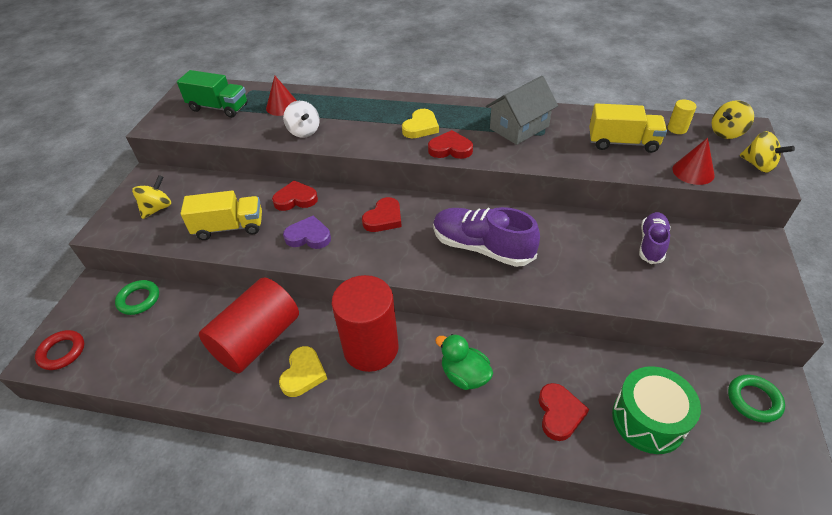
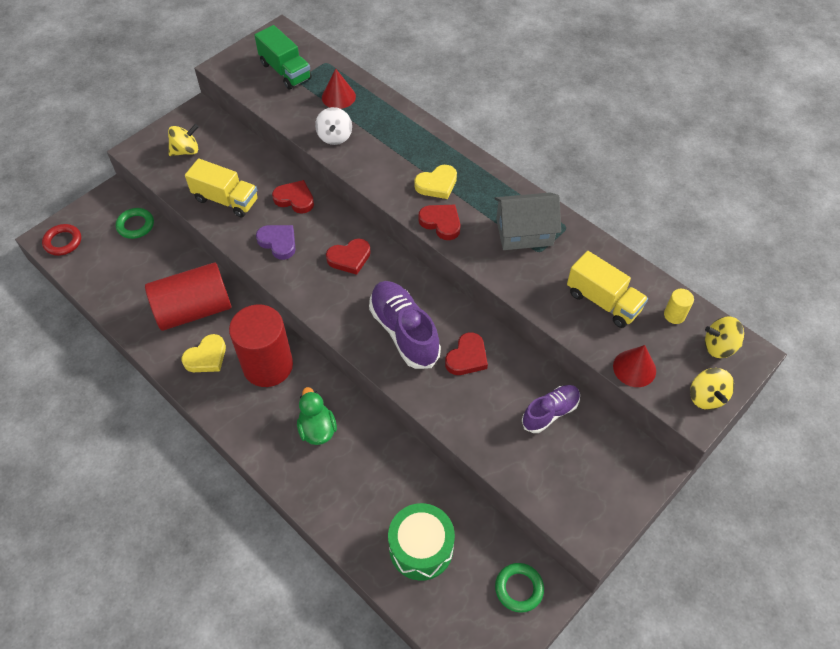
camera: 30 degrees right, 10 degrees up
(559, 413) = (360, 501): red heart -> red heart (467, 357)

